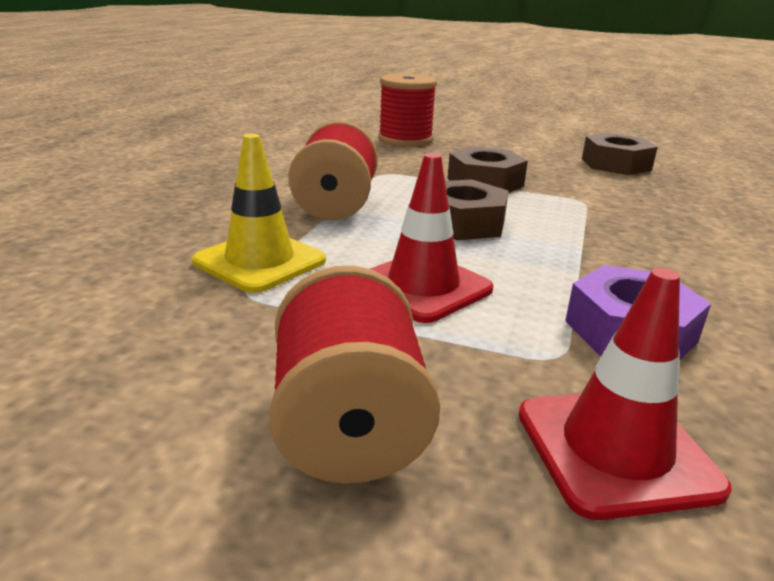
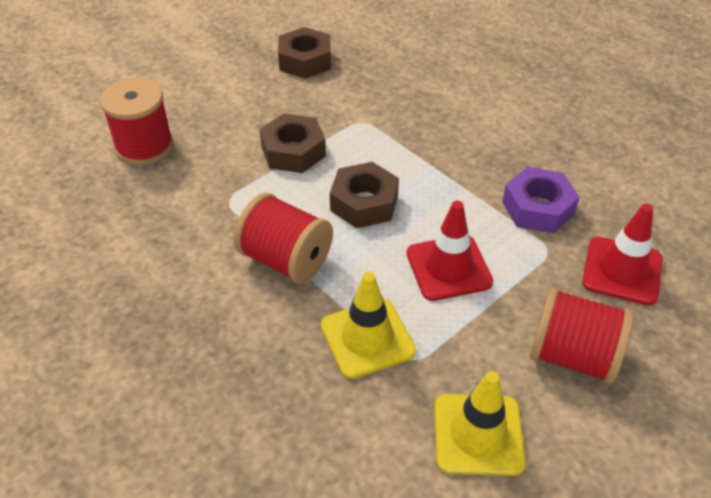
camera: 60 degrees left, 20 degrees up
(136, 364) = (478, 434): none -> yellow traffic cone

